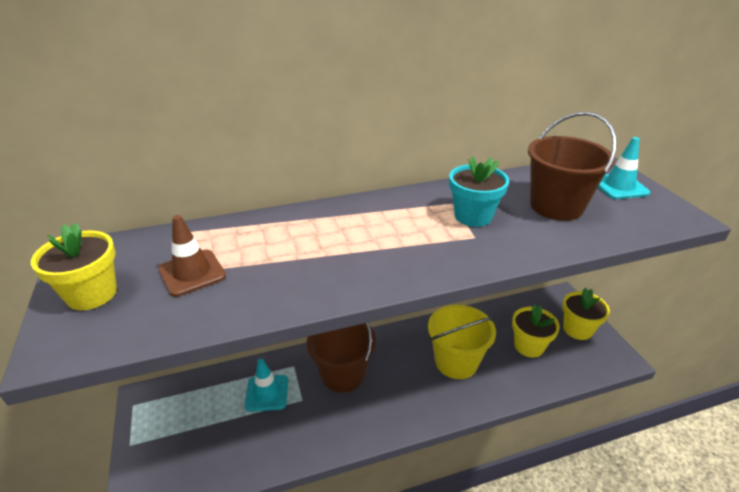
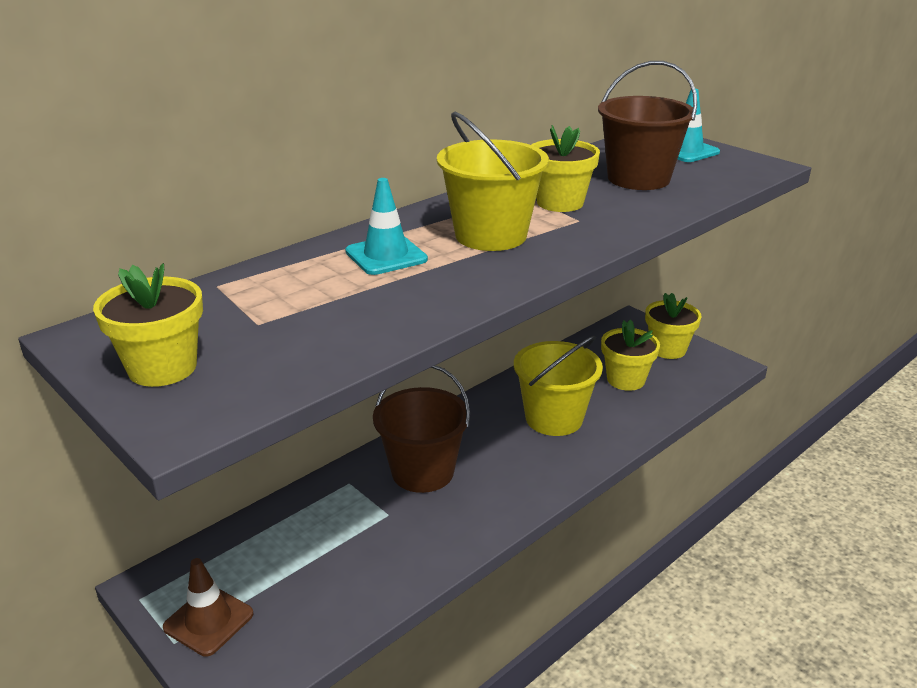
camera: 25 degrees left, 5 degrees down
(192, 273) = (277, 319): brown traffic cone -> brown traffic cone (208, 621)
(267, 393) = (334, 522): turquoise traffic cone -> turquoise traffic cone (386, 256)
(395, 235) = (491, 235): none -> yellow bucket
(473, 216) = (560, 203): turquoise flower pot -> yellow flower pot

